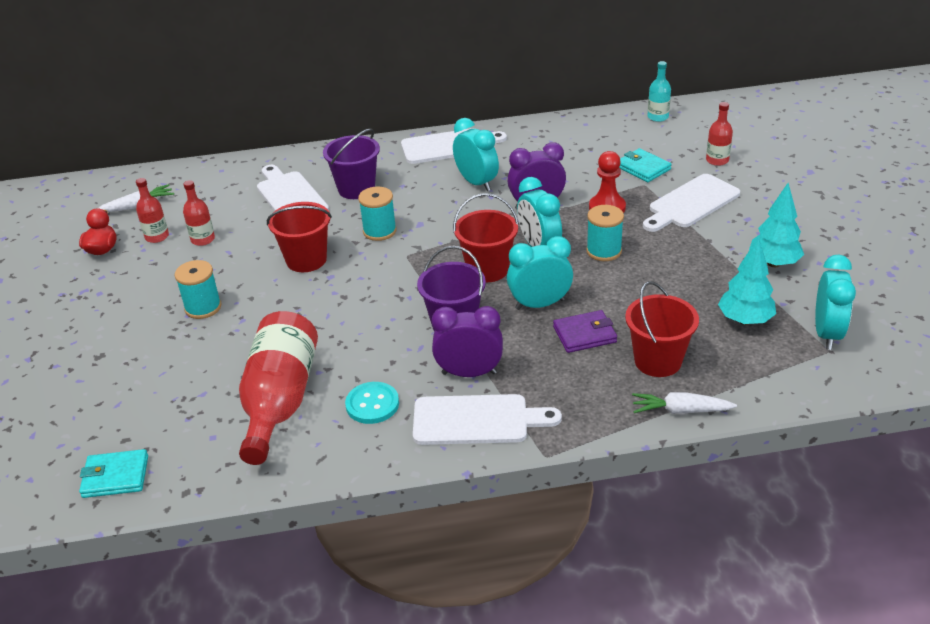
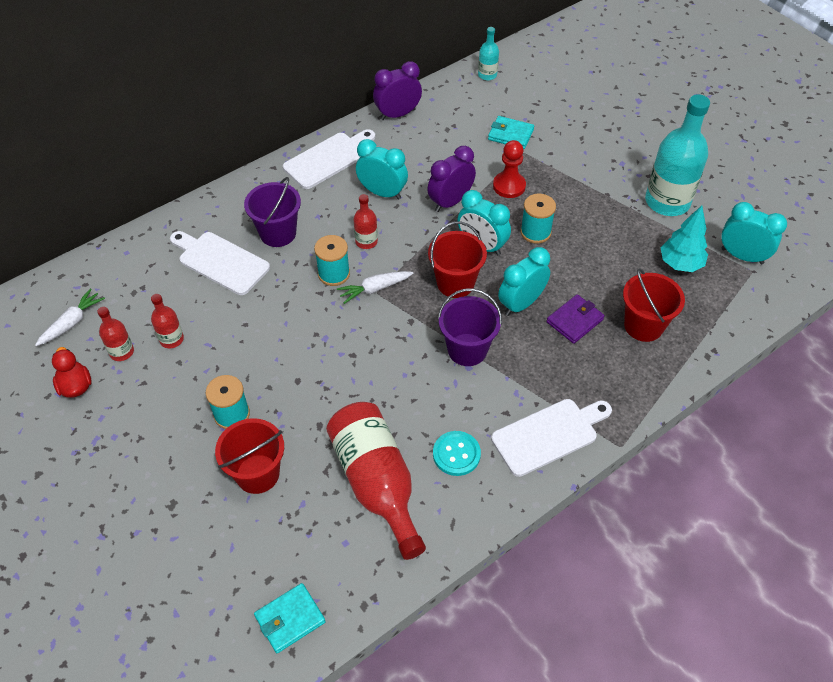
camera: 30 degrees left, 15 degrees up
(306, 260) = (290, 328): red bucket -> red bucket (257, 474)
(469, 373) = (512, 392): purple clock -> purple clock (397, 114)
(680, 410) = (687, 365): white carrot -> white carrot (375, 289)
(691, 203) = (571, 160): white cutting board -> none
(717, 160) = (563, 109): red bottle -> red bottle (366, 241)
(773, 263) = (667, 202): turquoise tree -> turquoise bottle
(827, 334) = (742, 256): turquoise clock -> turquoise clock turned 45 degrees counterclockwise

